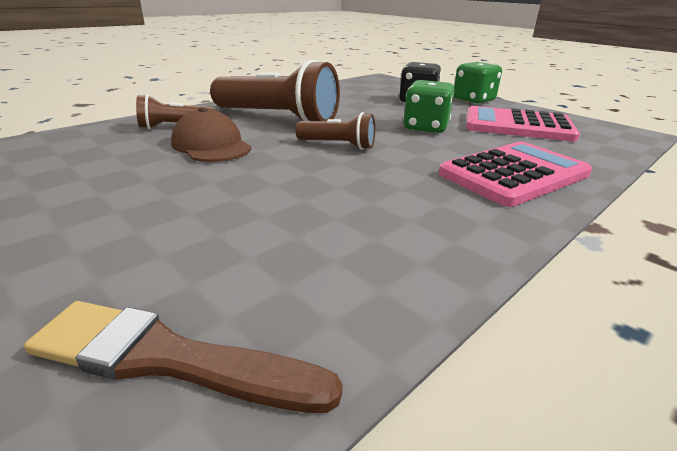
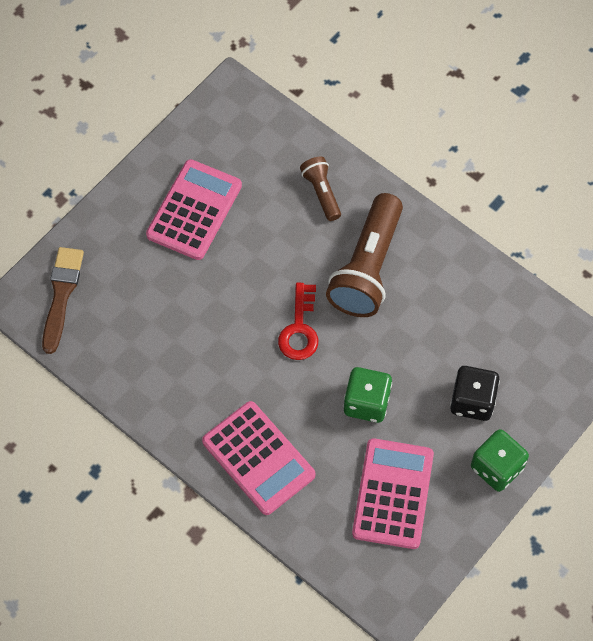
camera: 85 degrees right, 35 degrees up
(117, 189) = (194, 210): none -> pink calculator
(211, 145) = (281, 236): brown cap -> none
(338, 145) = (299, 329): brown flashlight -> red key

